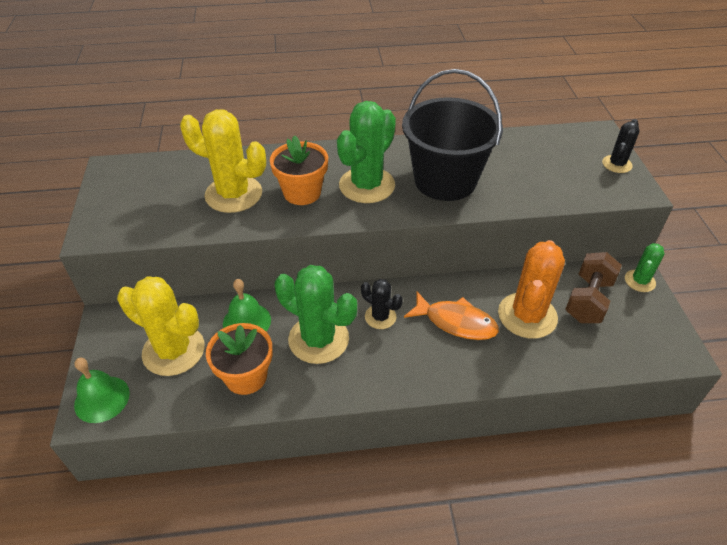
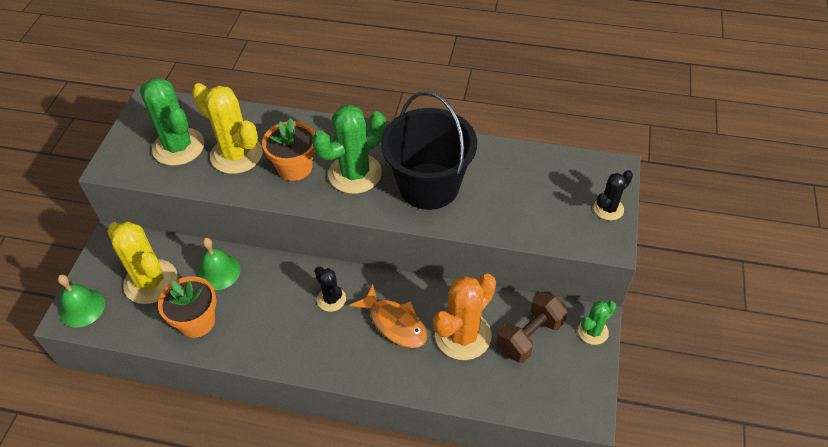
camera: 20 degrees right, 5 degrees up
(318, 339) = (269, 305): green cactus -> green cactus (178, 147)

